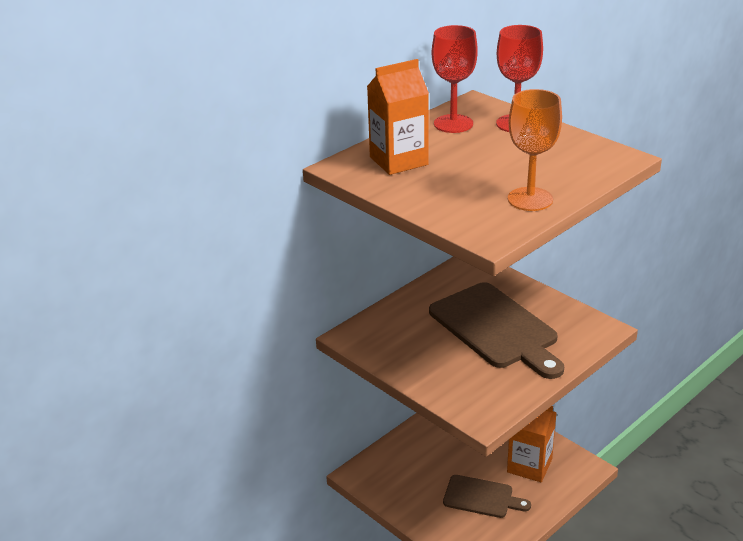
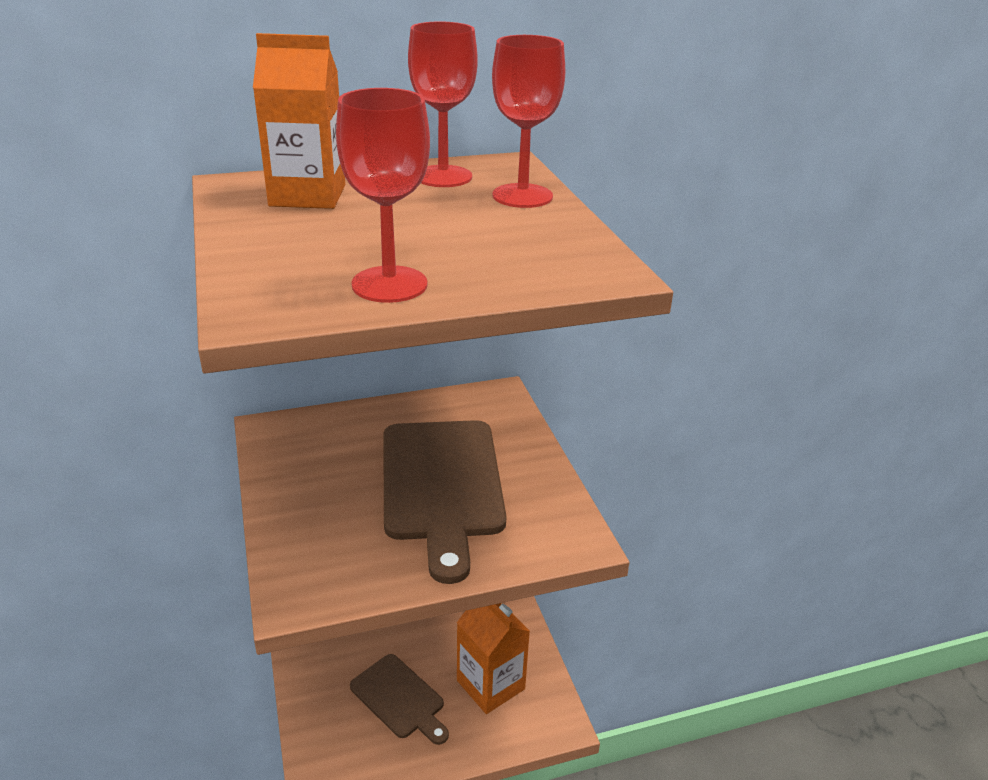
camera: 25 degrees right, 0 degrees up
(530, 199) = (389, 284): orange goblet -> red goblet

